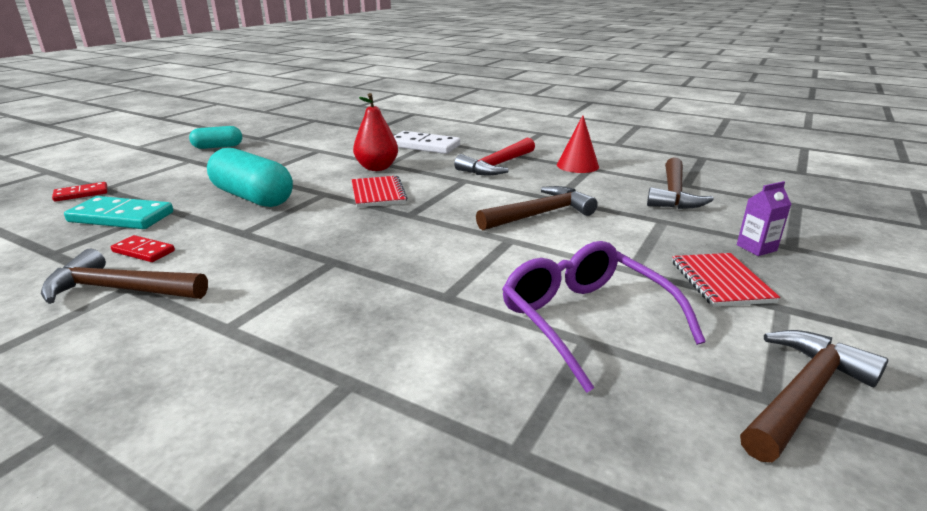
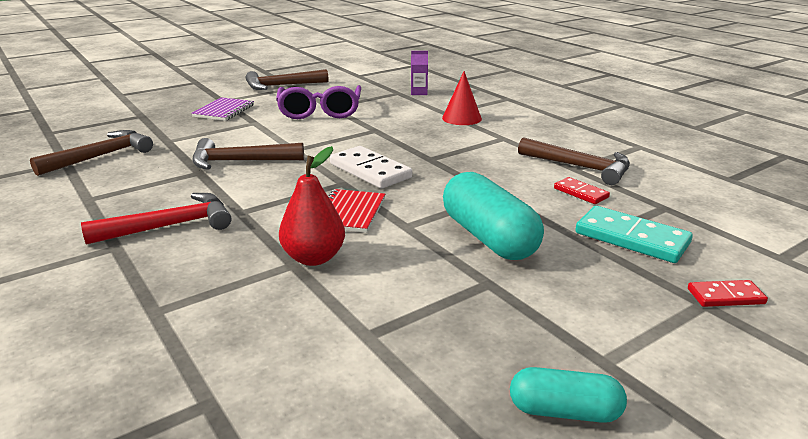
camera: 155 degrees left, 0 degrees up
(424, 146) = (190, 299): white domino -> white domino (370, 171)
(577, 165) = (90, 205): red cone -> red cone (461, 118)
(721, 282) = (224, 111): red notebook -> purple notebook
(756, 248) = (161, 118): purple carton -> purple carton (419, 92)

